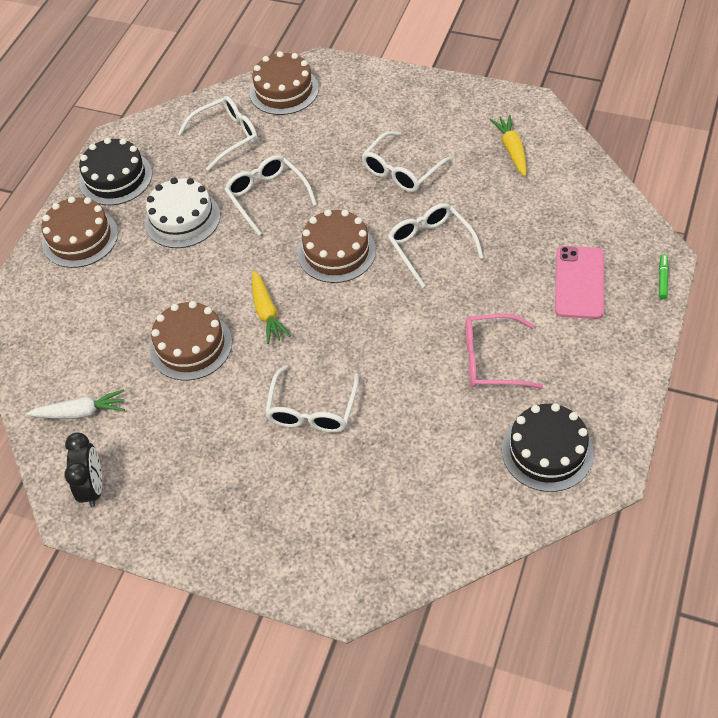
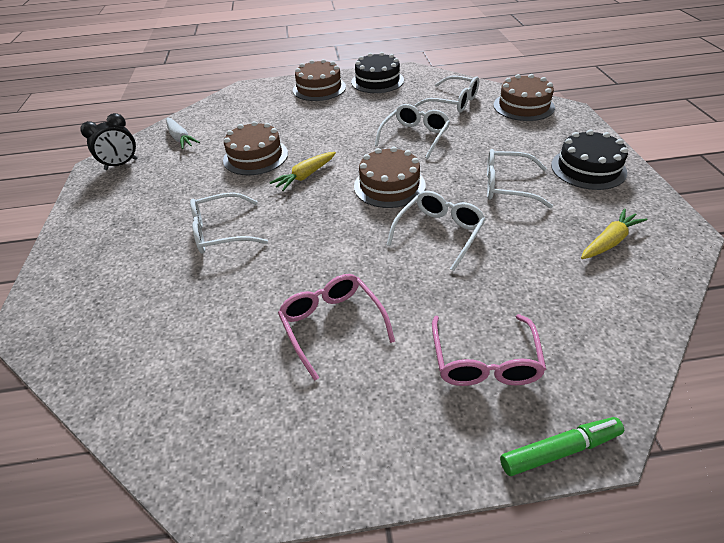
camera: 60 degrees right, 10 degrees down
(182, 219) = (364, 113): white cake -> none
(547, 451) = (232, 418): black cake -> black cake (588, 168)
(579, 282) = (484, 361): pink phone -> pink glasses
(662, 279) = (560, 450): green marker -> green marker, size x1.67

